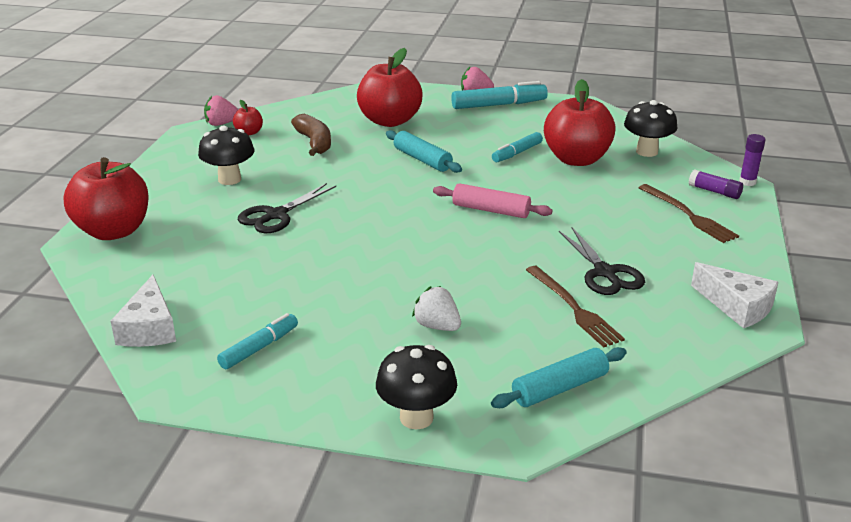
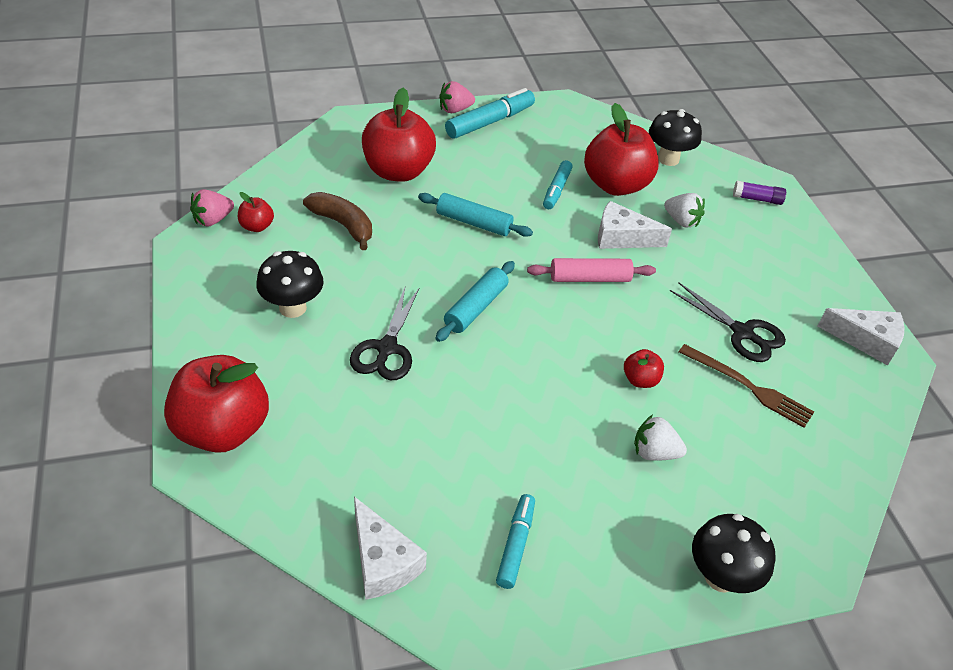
camera: 30 degrees left, 15 degrees up
(472, 280) = (640, 380): none -> red apple
(548, 191) = (622, 237): none -> white cheese
(559, 388) = (805, 491): turquoise rolling pin -> turquoise rolling pin (476, 308)
(618, 192) = (681, 221): none -> white strawberry
(688, 215) = (757, 236): brown fork -> none
(747, 182) = (774, 179): purple glue stick -> none

